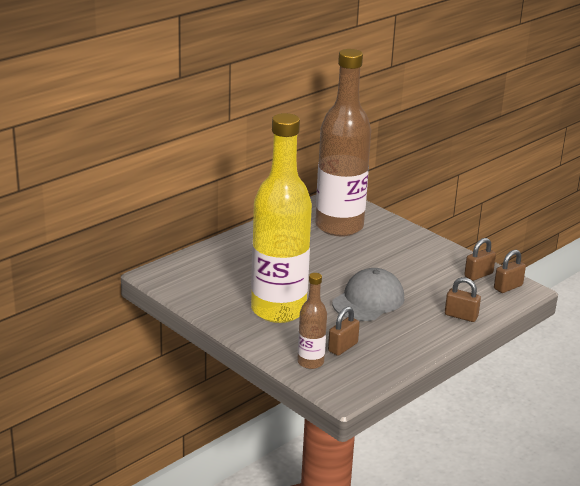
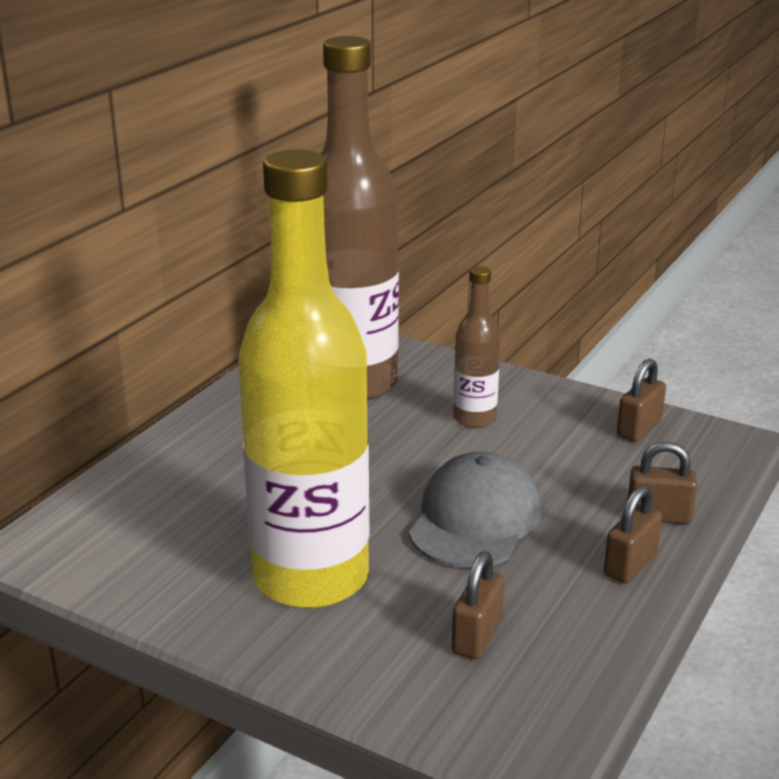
camera: 15 degrees left, 0 degrees up
(310, 362) = (429, 690): brown bottle -> brown bottle (474, 419)
(508, 287) = (702, 442): brown padlock -> brown padlock (630, 565)

